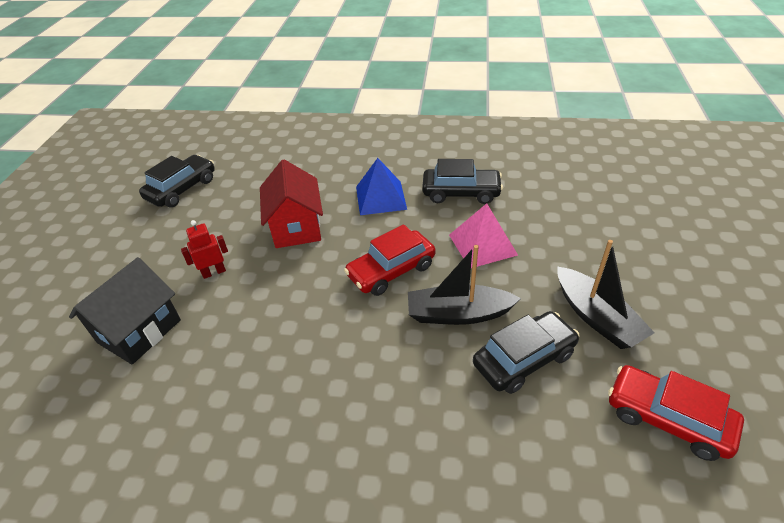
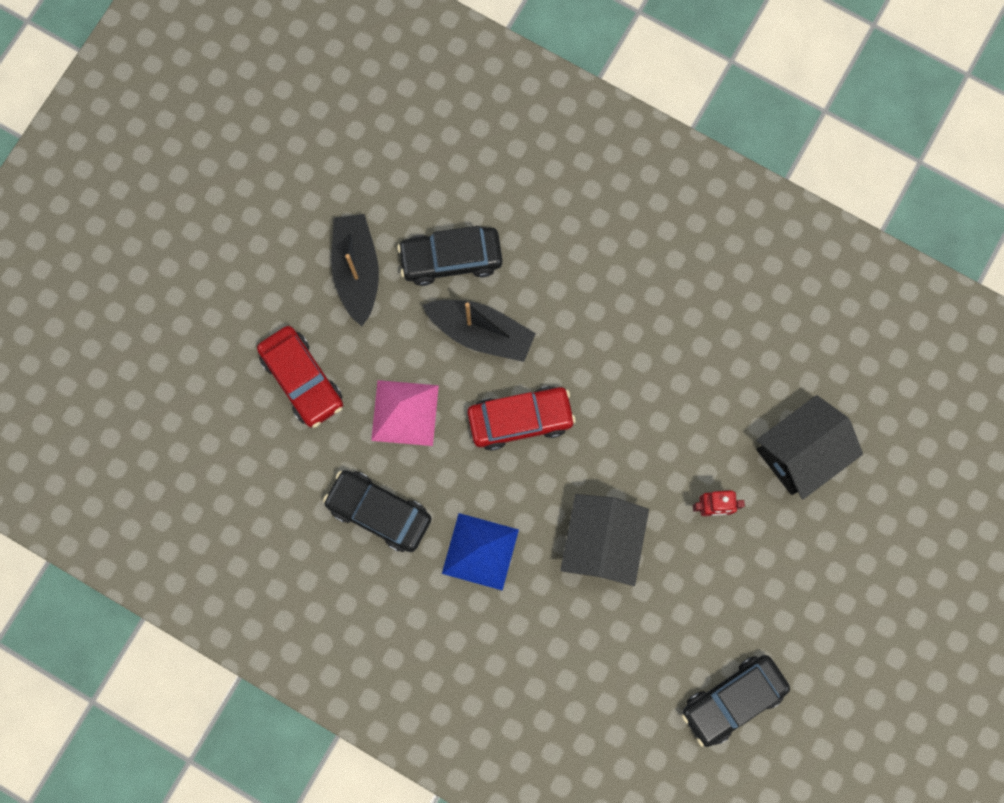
camera: 160 degrees left, 35 degrees up
(296, 227) = (601, 542): red house -> black house
(667, 419) = (375, 161): red car -> red car (302, 379)

